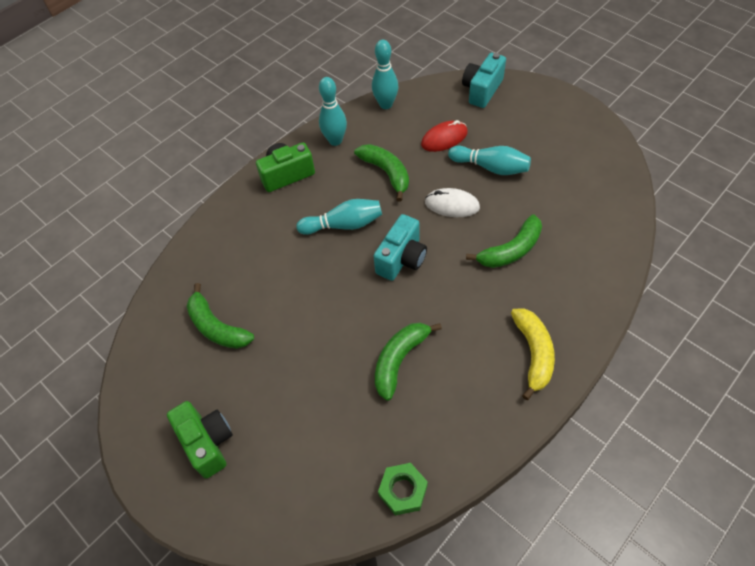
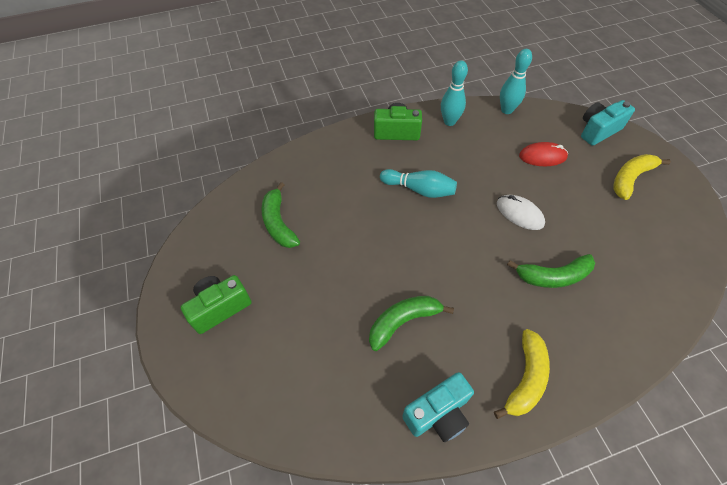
camera: 25 degrees right, 0 degrees up
(207, 442) = (220, 308): green camera -> green camera turned 120 degrees counterclockwise
(386, 173) = (477, 164): green banana -> none
(402, 259) = (452, 238): turquoise camera -> turquoise camera (438, 414)
(403, 491) = (344, 435): green nut -> none
(490, 167) = (572, 197): turquoise bowling pin -> none
(533, 126) = (630, 178): none -> yellow banana

